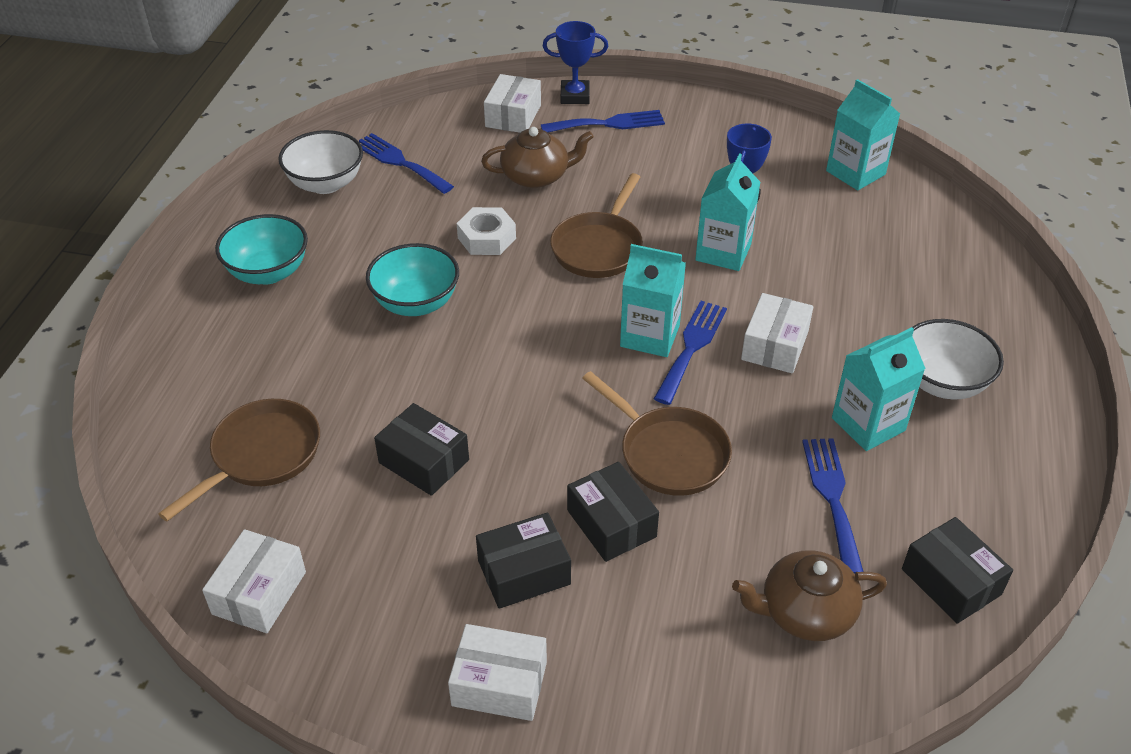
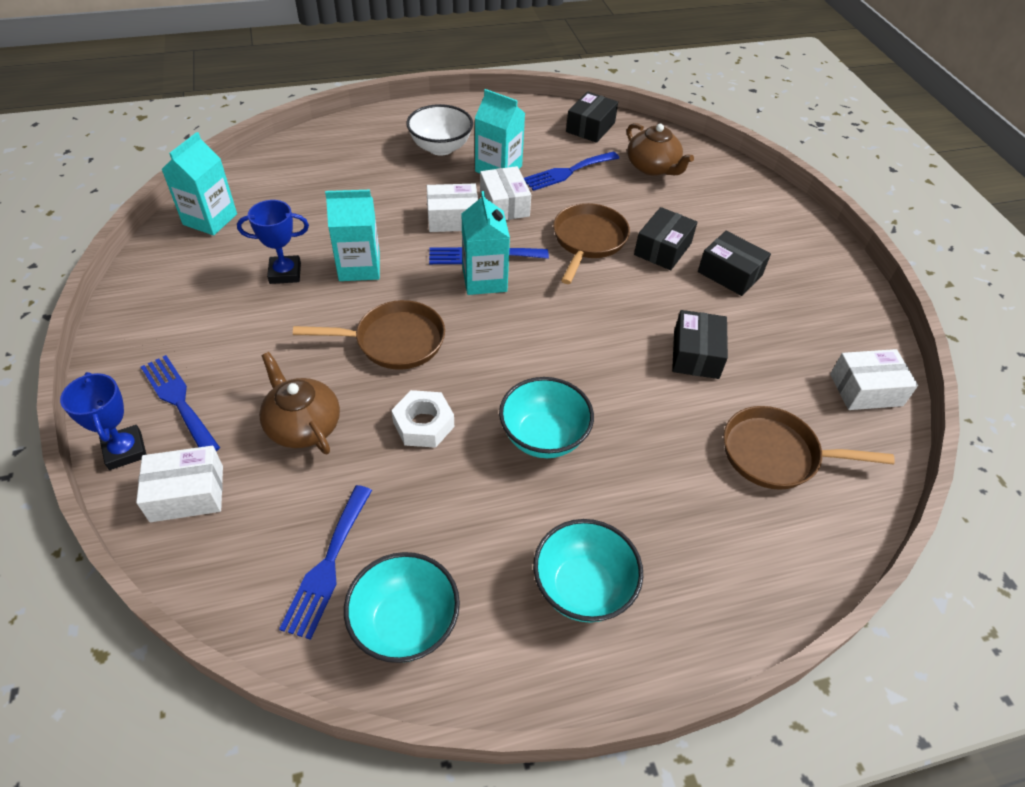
camera: 120 degrees left, 5 degrees up
(326, 184) = (405, 623): white bowl -> turquoise bowl
(499, 684) = (802, 258): white box -> white box (504, 205)

